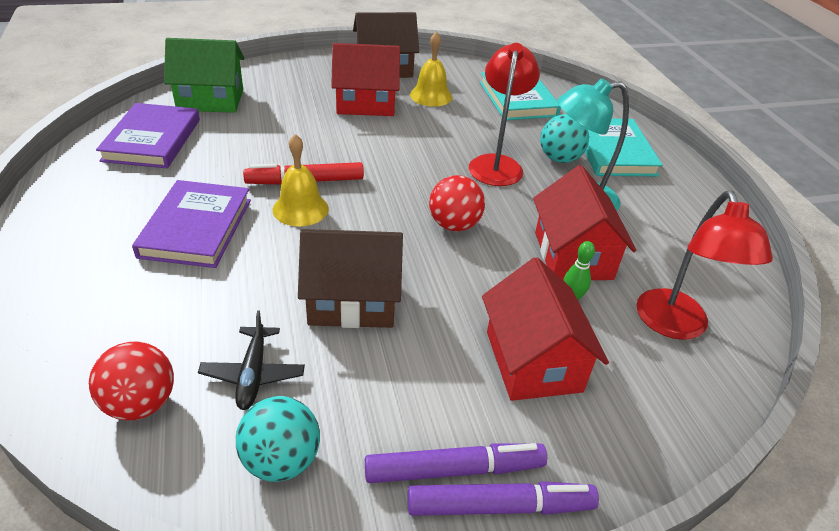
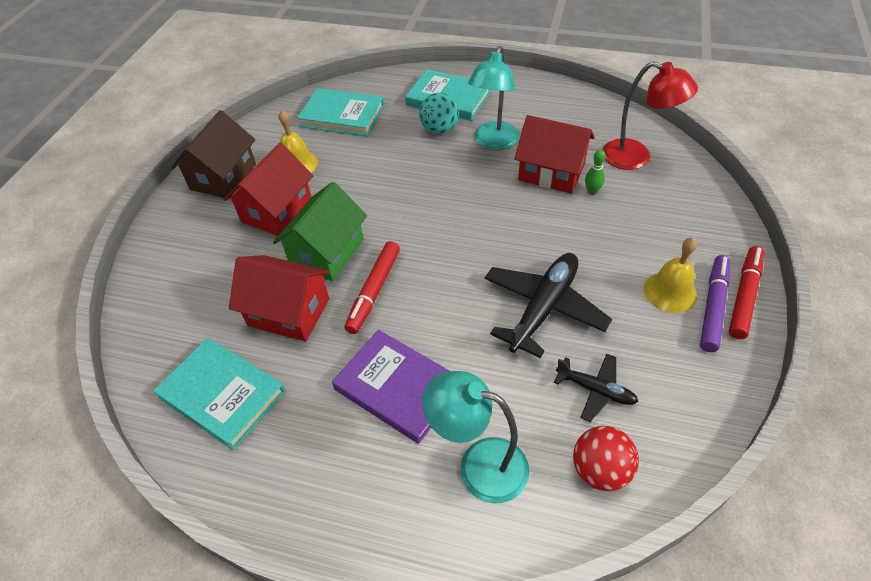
camera: 55 degrees left, 10 degrees up
(122, 305) = (479, 465): none -> turquoise lamp
(152, 140) = (222, 394): purple book -> turquoise book
(210, 100) = (177, 327): green house -> green house (327, 252)
(281, 460) = (680, 394): turquoise ball -> none
(300, 209) = (412, 306): yellow bell -> yellow bell (670, 292)
(352, 301) = (543, 308): brown house -> black plane
(454, 225) = (486, 219): red ball -> none
(497, 164) = (424, 165): red lamp -> none
(500, 506) = (744, 296): purple marker -> red marker
(533, 361) = (640, 234): red house -> red house (289, 312)

